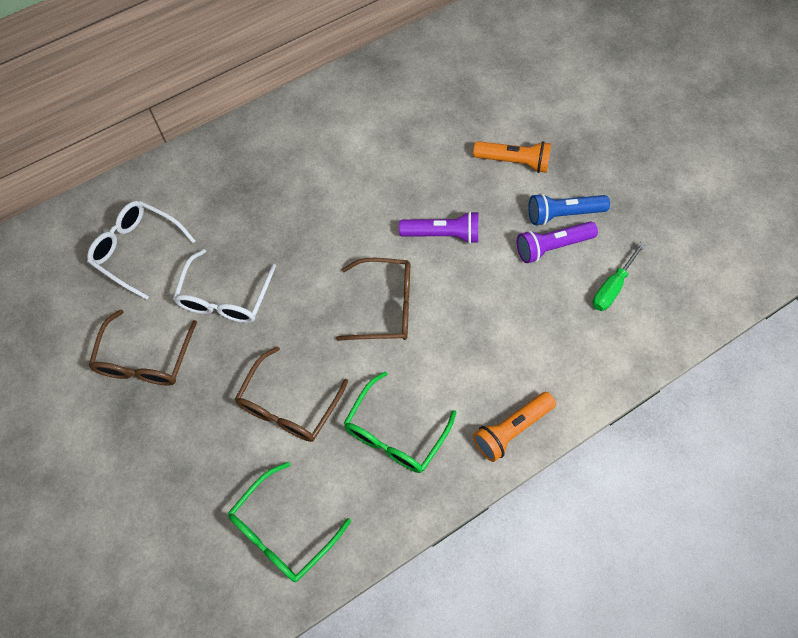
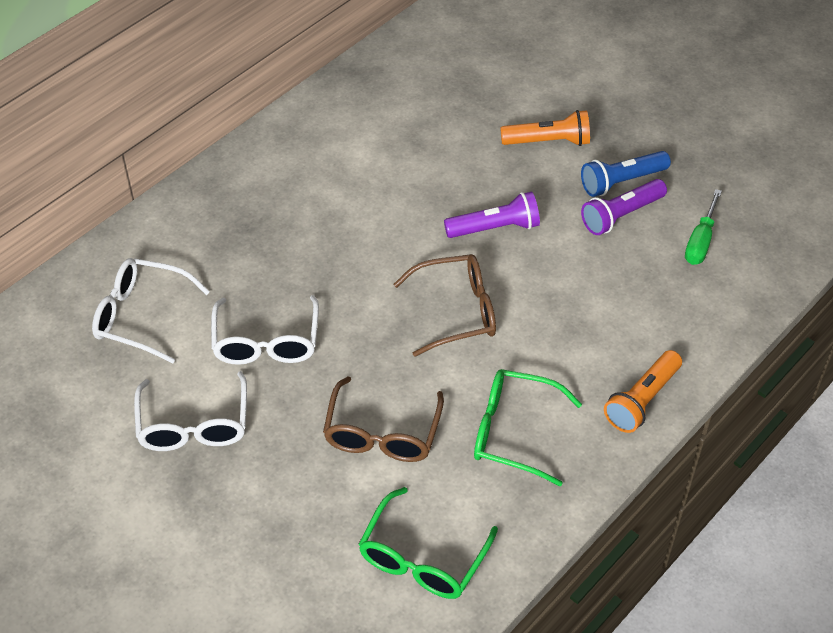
camera: 15 degrees left, 15 degrees down
(145, 359) = (194, 424): brown glasses -> white glasses
(395, 432) = (514, 432): green glasses -> green glasses turned 90 degrees clockwise

